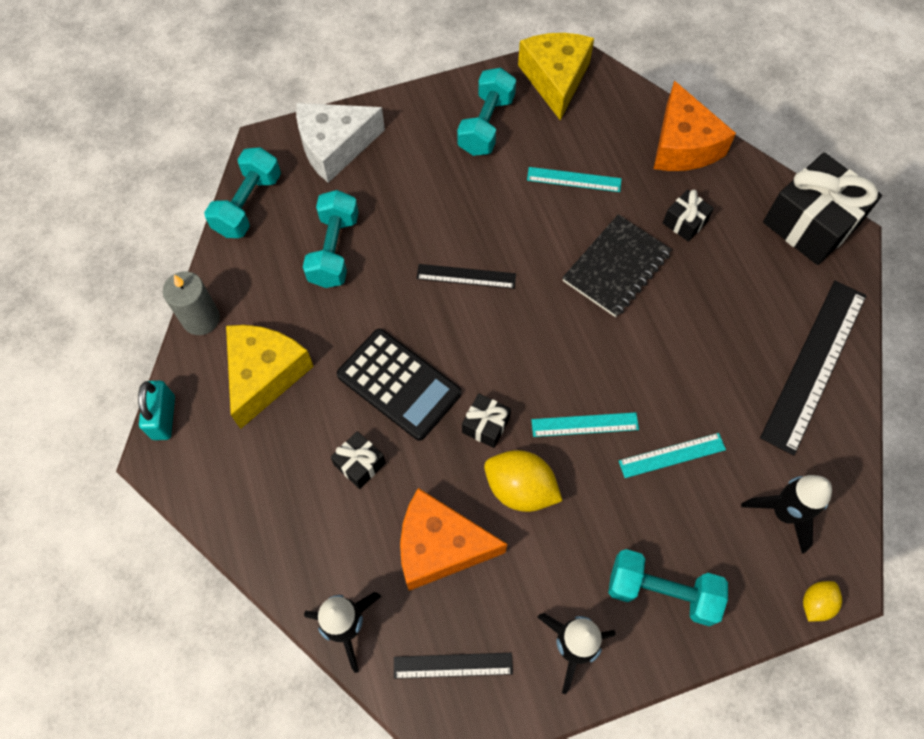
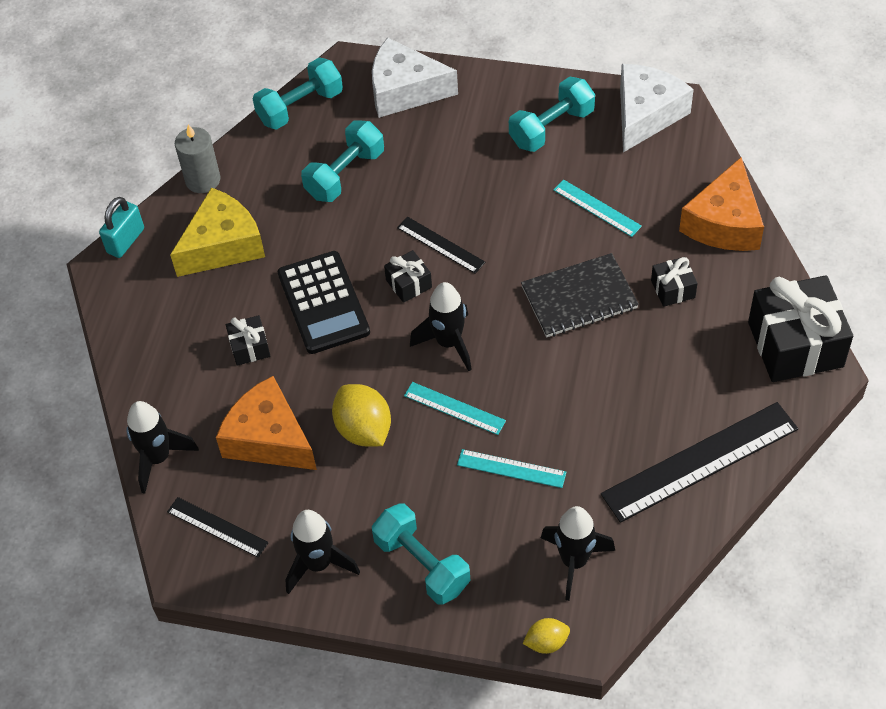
camera: 35 degrees right, 10 degrees down
(486, 425) = (371, 368): black gift -> black gift (409, 284)
(537, 365) = (448, 343): none -> black rocket
(555, 79) = (646, 115): yellow cheese -> white cheese

